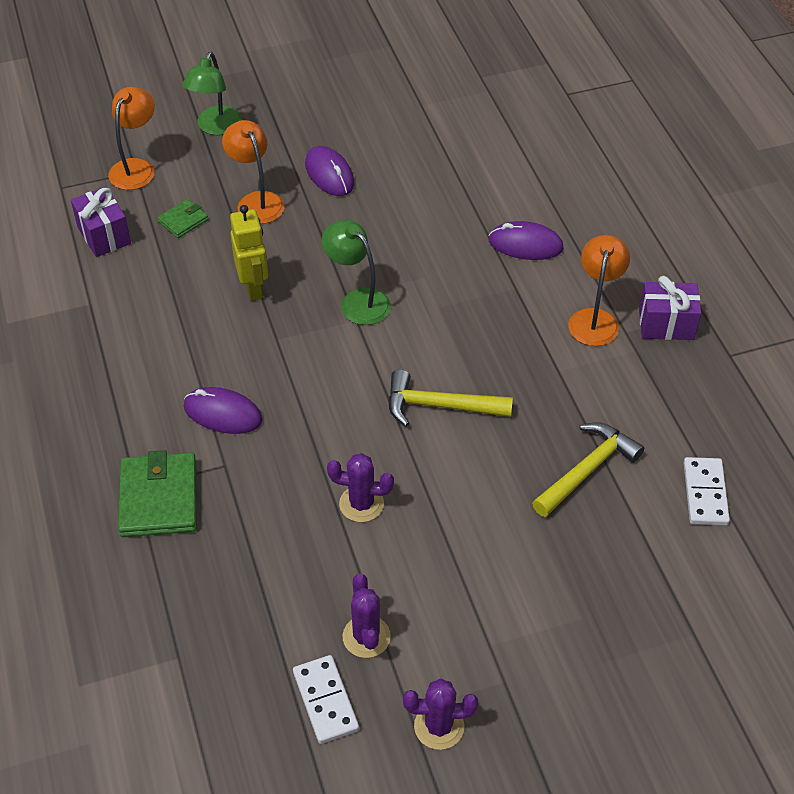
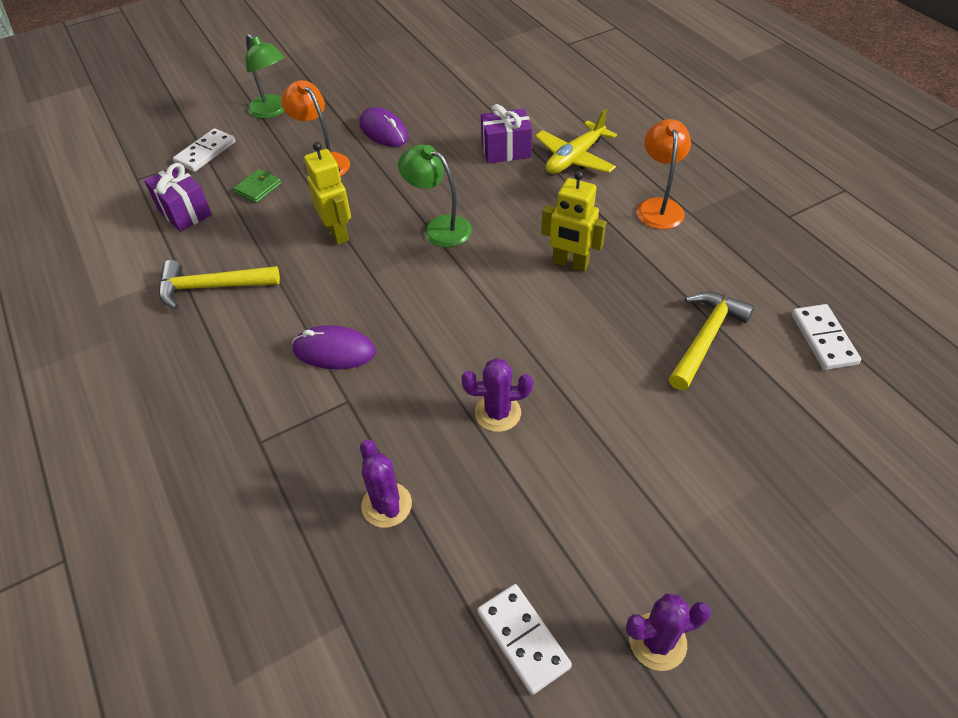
camera: 10 degrees left, 0 degrees up
(136, 168) = (205, 152): orange lamp -> white domino
(159, 498) = (285, 448): green wallet -> none
(216, 127) = (272, 111): green lamp -> green lamp turned 45 degrees counterclockwise
(366, 637) = (545, 553): purple cactus -> purple cactus (386, 505)
(439, 406) = (544, 306): yellow hammer -> yellow hammer (211, 287)
(480, 365) = (570, 263): none -> yellow robot
(525, 244) = (574, 158): purple mouse -> yellow plane
(666, 324) = (722, 200): purple gift -> purple gift (506, 150)

